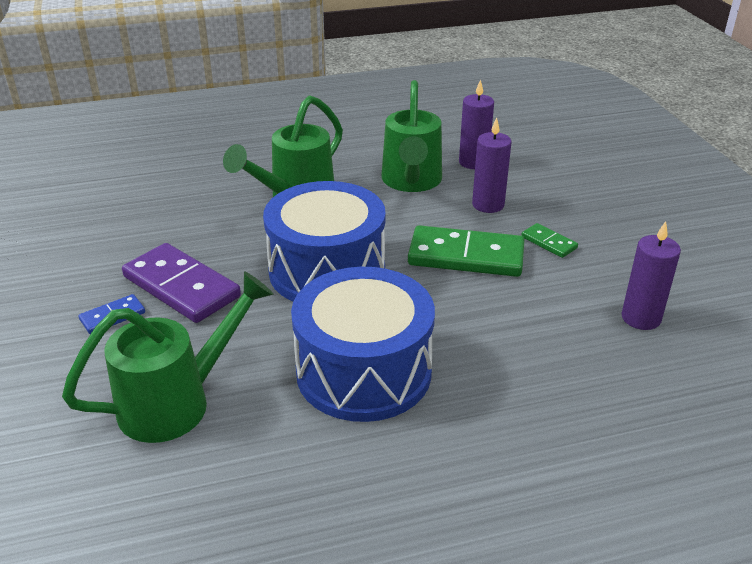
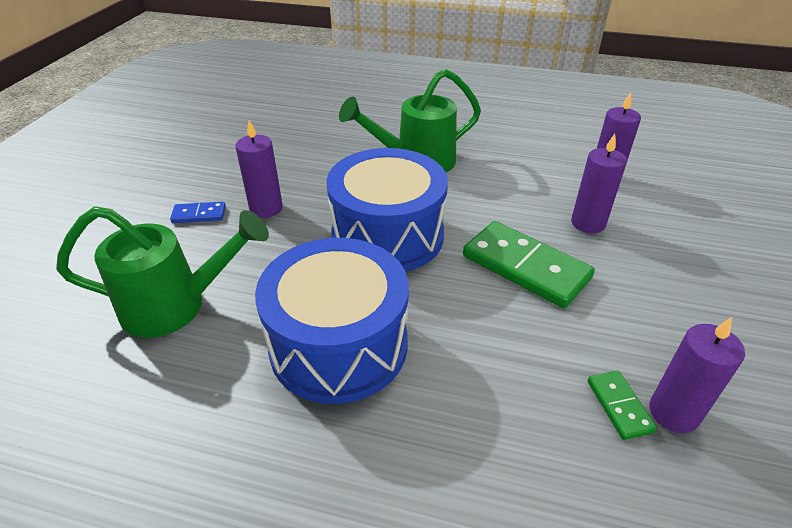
camera: 30 degrees right, 5 degrees up
(181, 287) = (266, 208): purple domino -> purple candle
(411, 182) = (529, 178): green watering can -> none
(548, 242) = (624, 284): green domino -> green domino (619, 406)

